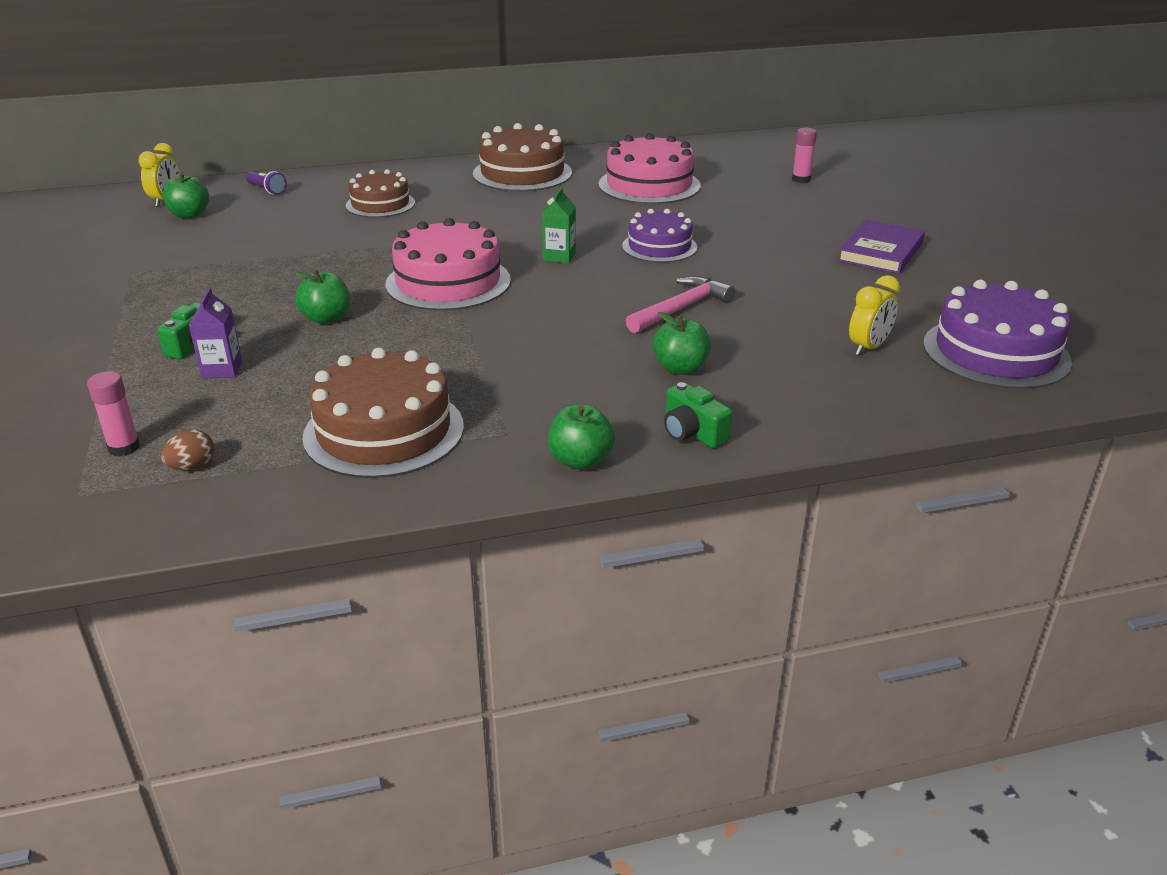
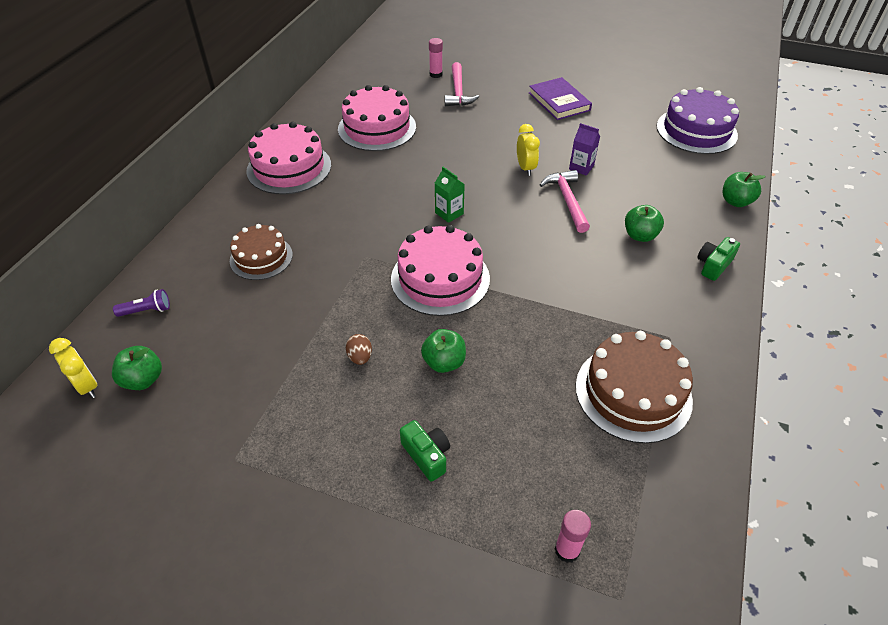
camera: 55 degrees left, 15 degrees up
(192, 467) = (620, 514): brown egg -> brown egg (360, 357)
(222, 370) = (481, 451): purple carton -> purple carton (581, 167)
(522, 173) = (289, 168): brown cake -> pink cake
(580, 460) = (718, 320): green apple -> green apple (736, 201)
(659, 246) = (475, 168): purple cake -> none
(692, 433) = (713, 265): green camera -> green camera turned 135 degrees clockwise
(790, 198) = (458, 91): none -> pink hammer
(868, 348) = (664, 163): yellow clock -> yellow clock (525, 168)

